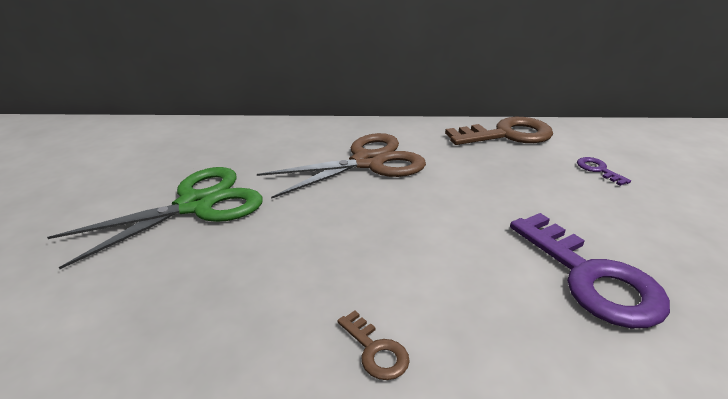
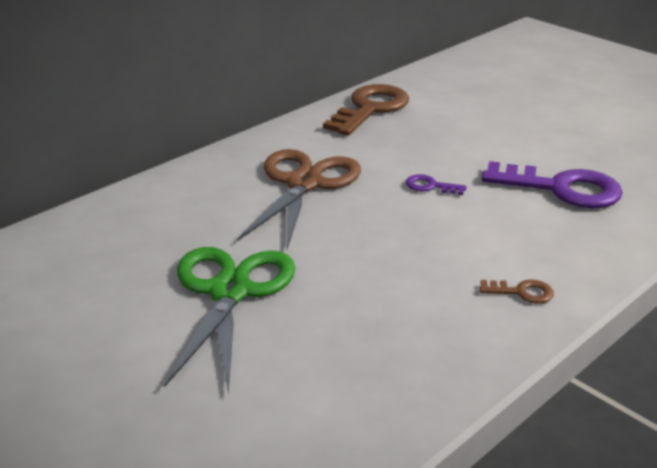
camera: 45 degrees left, 0 degrees up
(598, 170) = (471, 112): purple key -> purple key (430, 186)

